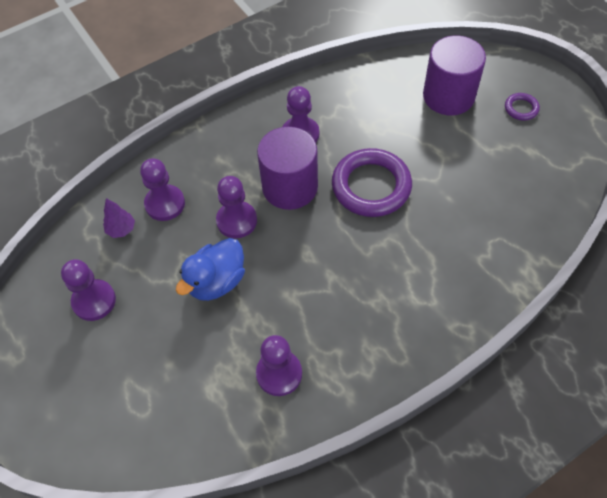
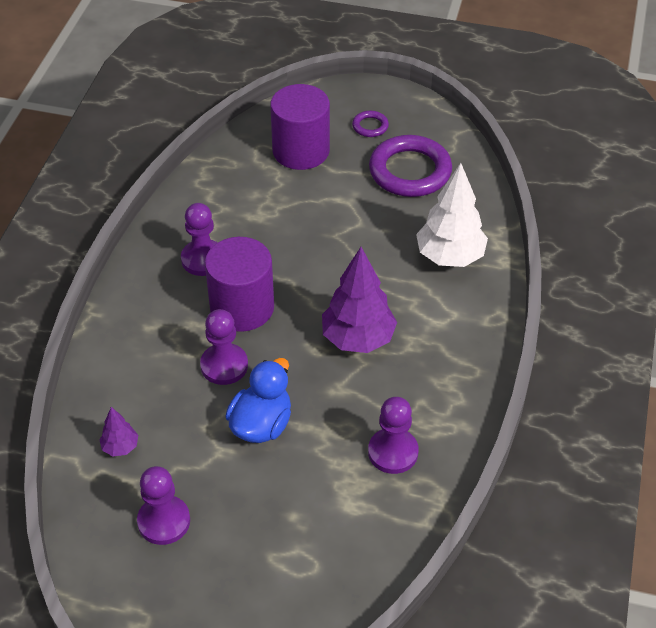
camera: 45 degrees left, 10 degrees down
(165, 204) = (138, 397): purple pawn -> none
(216, 281) = (261, 424): blue duck -> blue duck turned 150 degrees counterclockwise
(343, 268) = (358, 339): none -> purple tree
(371, 186) = (312, 261): purple ring -> purple ring (410, 171)
(477, 253) = (450, 257): none -> white tree

